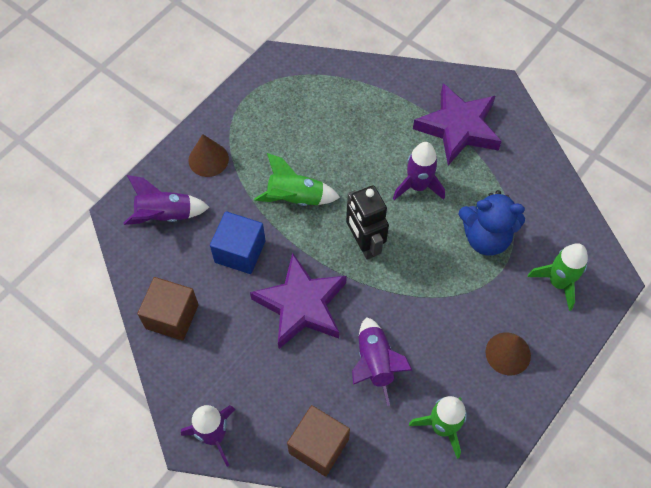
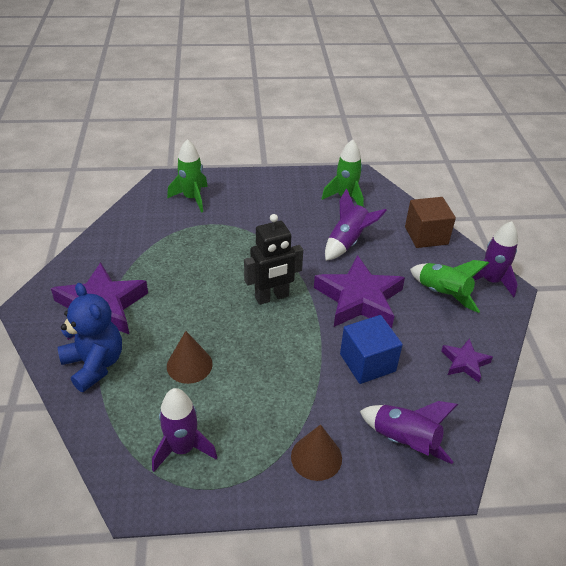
camera: 135 degrees left, 20 degrees down
(172, 316) = (465, 362): brown cube -> purple star
(295, 198) = (281, 363): green rocket -> green rocket (442, 294)
(364, 244) = (272, 297): black robot -> black robot turned 45 degrees clockwise
(418, 186) = (186, 298): purple rocket -> purple rocket (182, 448)
(486, 237) = (193, 242): blue teddy bear -> blue teddy bear (94, 364)
(508, 353) = (267, 195): brown cone -> brown cone (189, 365)

